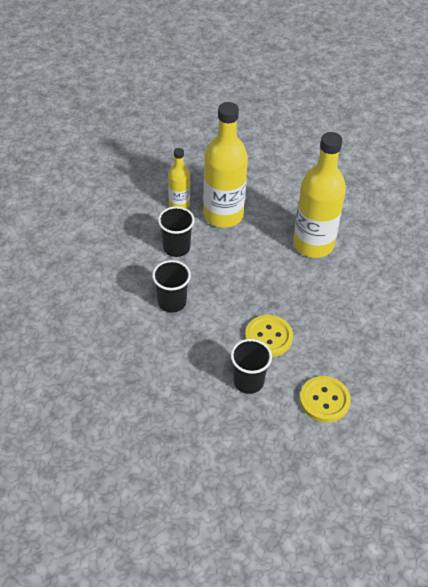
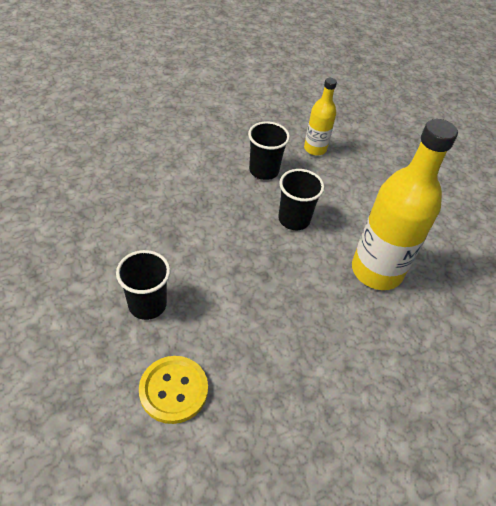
camera: 50 degrees right, 0 degrees up
(172, 302) = (197, 198): black cup -> black cup (294, 219)
(223, 215) = (336, 183): yellow bottle -> none
(268, 337) = (219, 293): yellow button -> none

